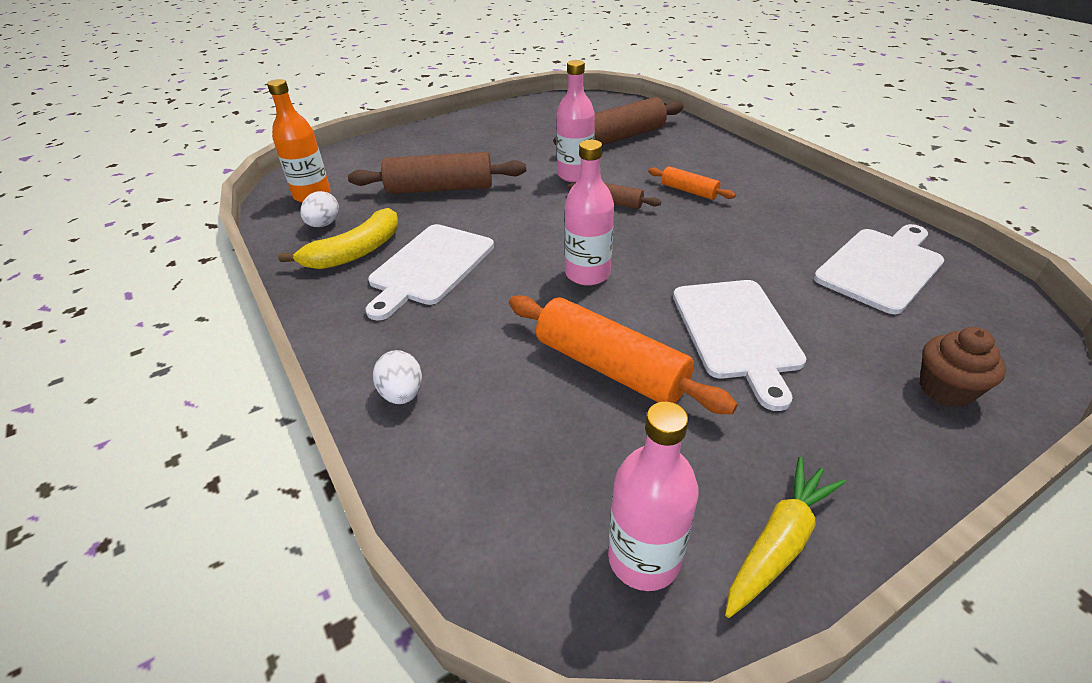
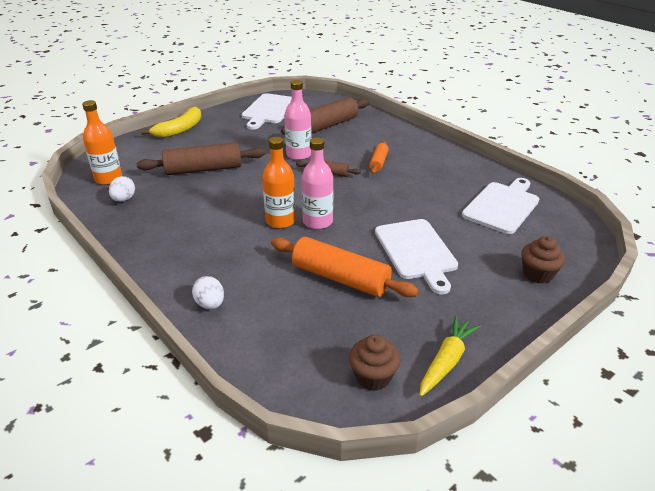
camera: 10 degrees left, 5 degrees down
(355, 252) = (153, 217): yellow banana -> yellow banana (180, 130)
(429, 267) = (209, 224): white cutting board -> white cutting board (269, 110)
(533, 269) = (280, 221): none -> orange bottle
(644, 558) = (373, 377): pink bottle -> brown cupcake
(689, 191) = (378, 162): orange rolling pin -> orange rolling pin turned 75 degrees clockwise

